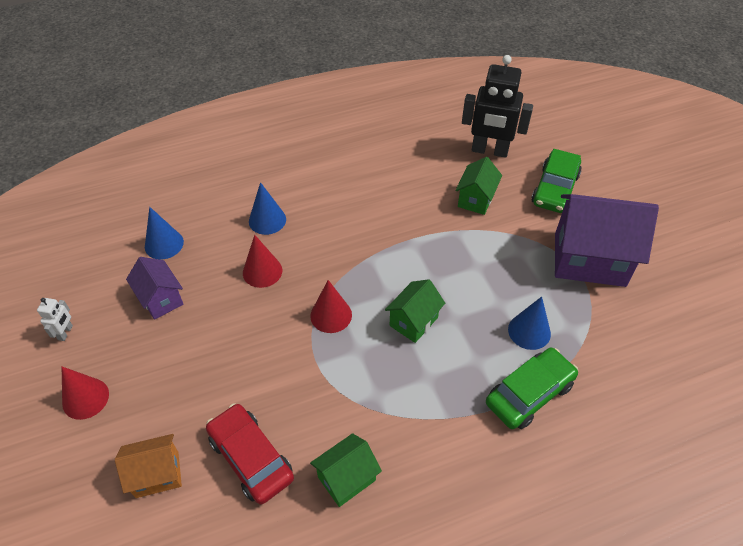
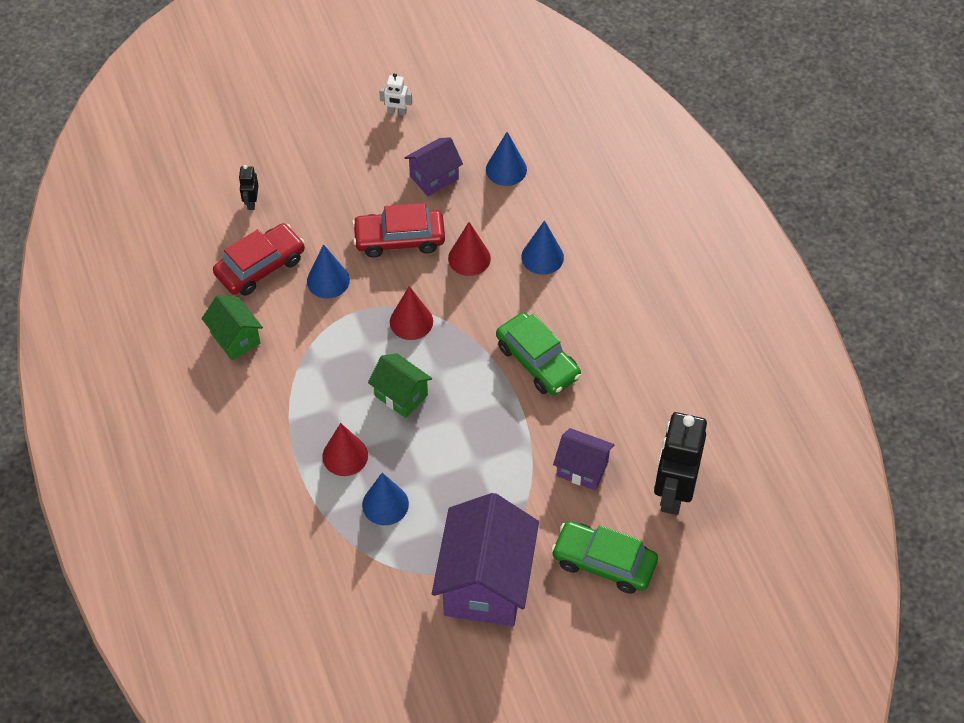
camera: 90 degrees right, 5 degrees up
(85, 398) = (327, 140): red cone -> red cone (345, 455)
(157, 474) = (251, 202): orange house -> black robot
(232, 327) = (399, 239): none -> red car
(276, 389) = (328, 280): none -> blue cone
(476, 199) = (582, 469): green house -> purple house
(529, 393) = (310, 495): green car -> green car (538, 361)

